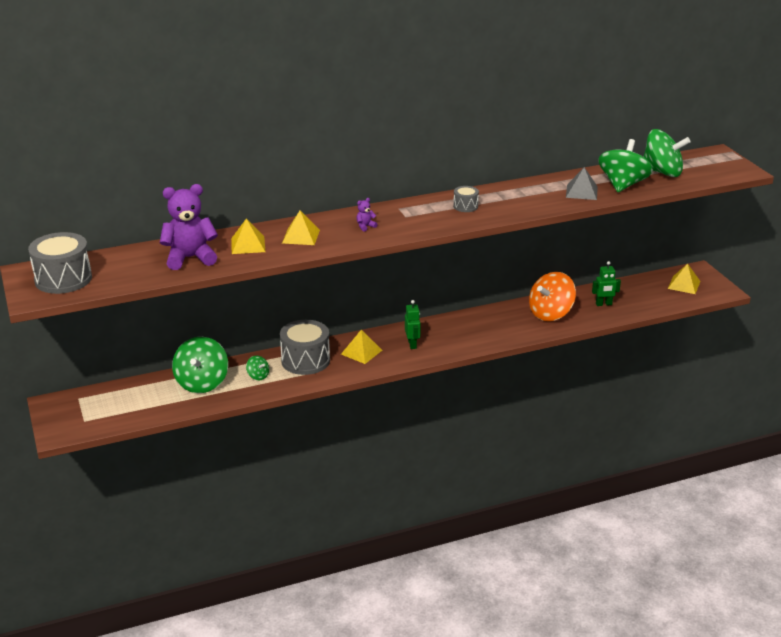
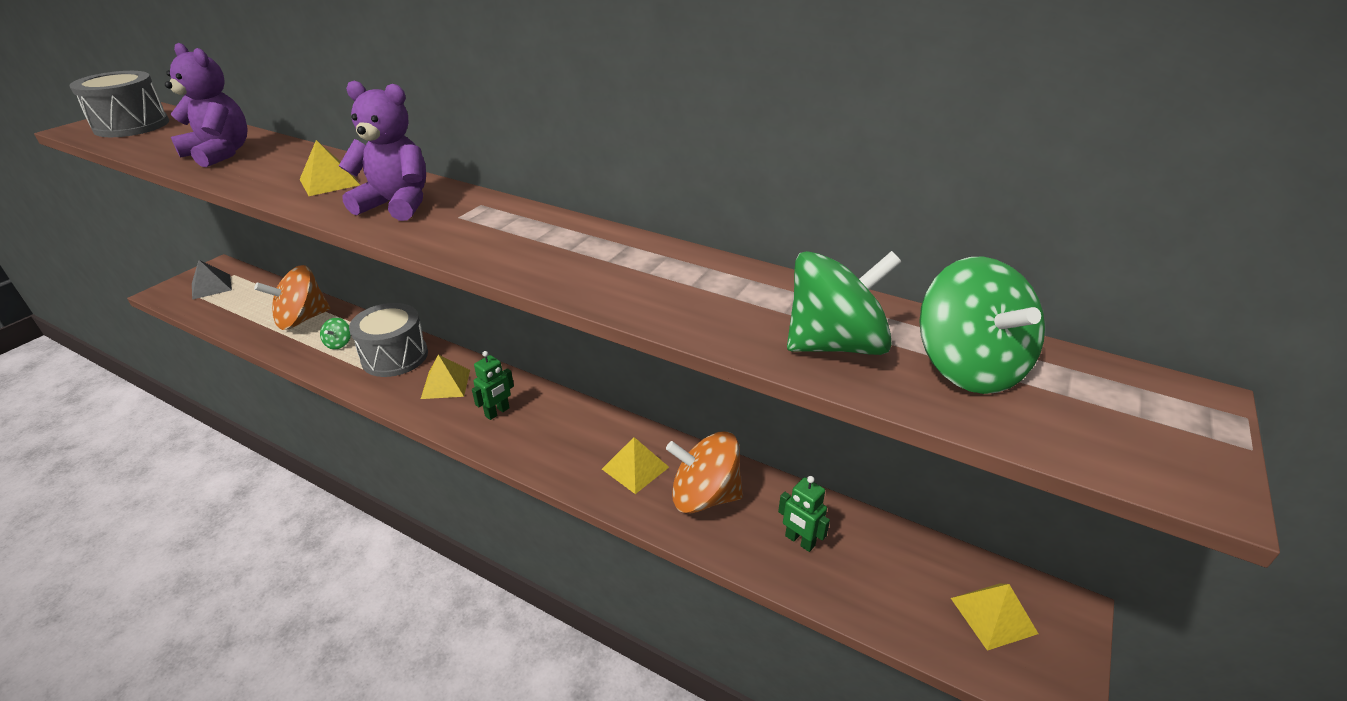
camera: 50 degrees right, 5 degrees up
(202, 383) = (302, 319): green spinning top -> orange spinning top
(248, 245) = (279, 166): yellow pyramid -> yellow pyramid (635, 468)
(365, 226) = (397, 204): purple teddy bear -> purple teddy bear, size x2.48
(465, 206) = (543, 242): grey drum -> none
(581, 192) = (738, 314): grey pyramid -> grey pyramid (211, 286)

